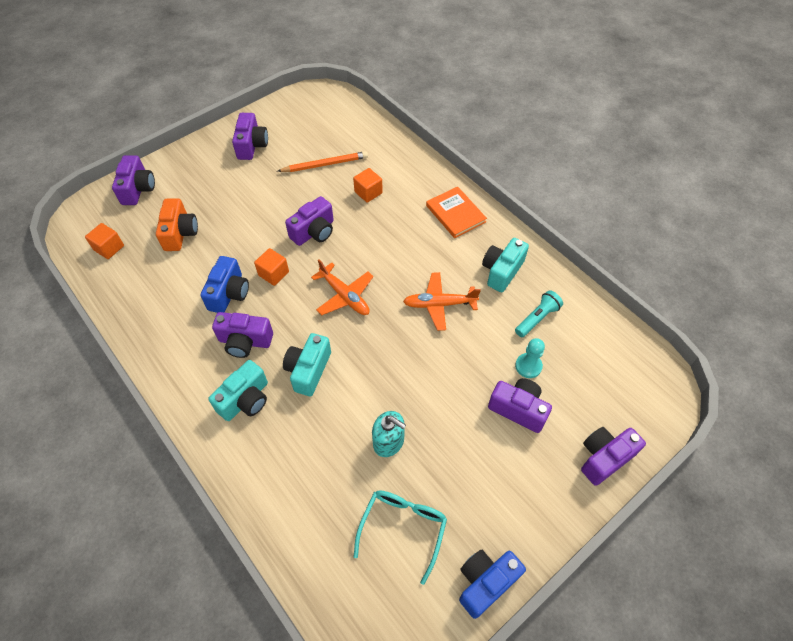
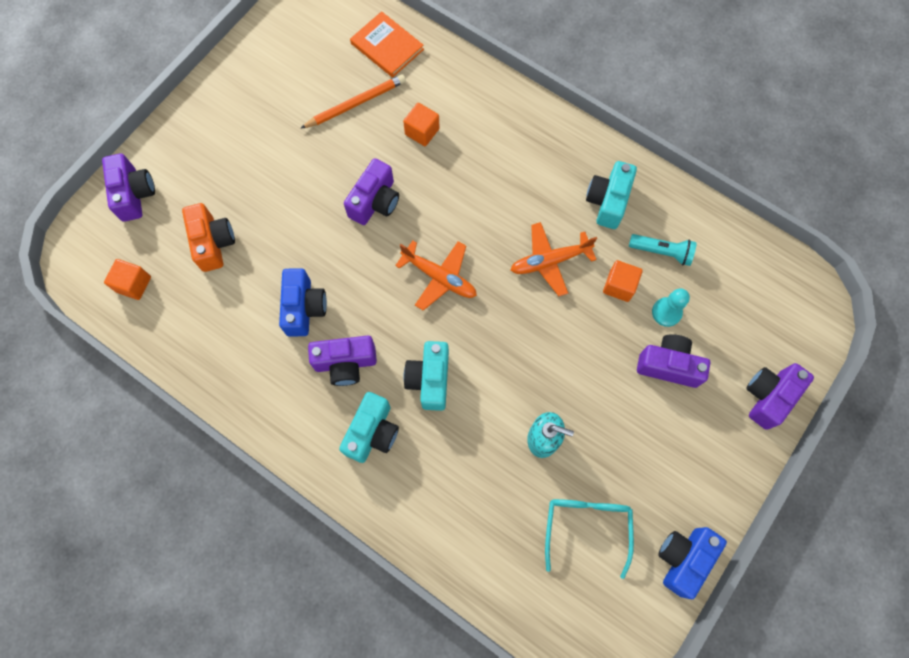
camera: 15 degrees left, 15 degrees up
(252, 145) = (254, 97): purple camera -> none
(273, 273) = (347, 269): orange cube -> orange cube (619, 286)
(455, 214) = (534, 137): orange book -> orange book (387, 46)
(537, 318) = (661, 252): turquoise flashlight -> turquoise flashlight turned 75 degrees clockwise

